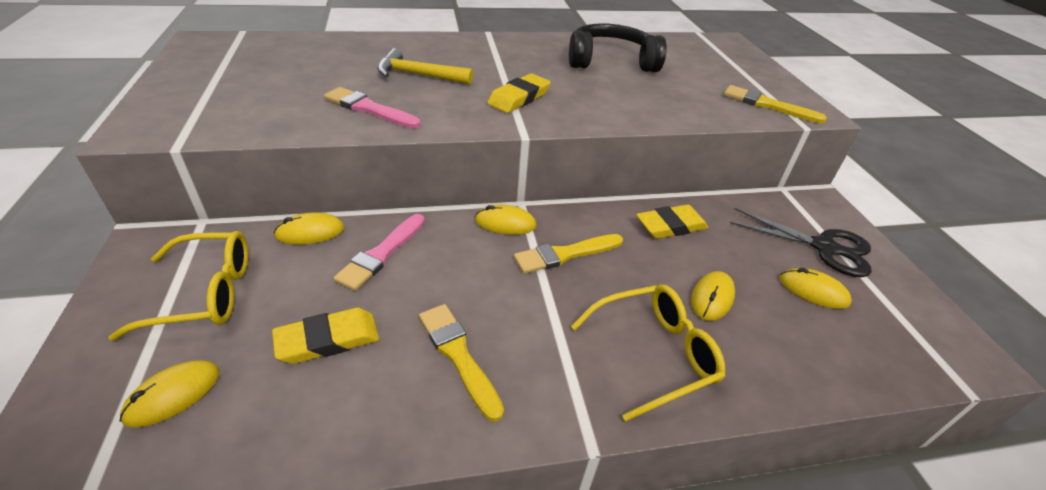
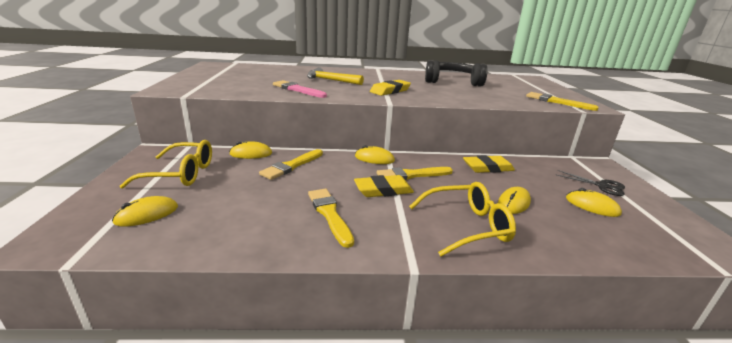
camera: 10 degrees right, 15 degrees down
(328, 340) = (248, 199): yellow eraser -> yellow eraser (383, 190)
(381, 254) = (292, 166): pink brush -> yellow brush
(824, 247) = (601, 186): black scissors -> black scissors, size x0.64

